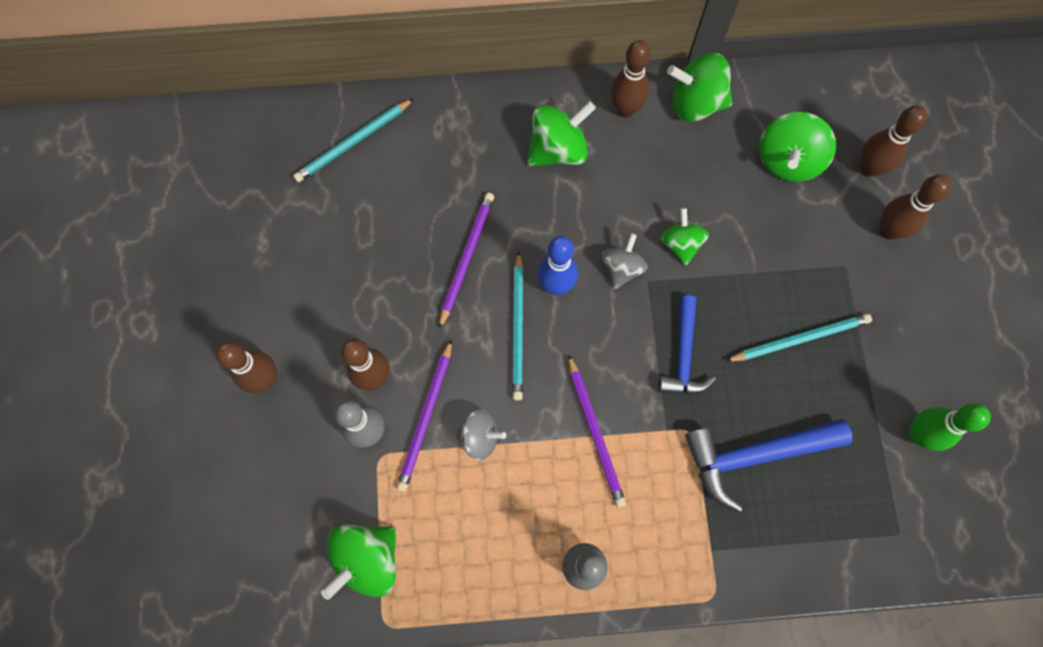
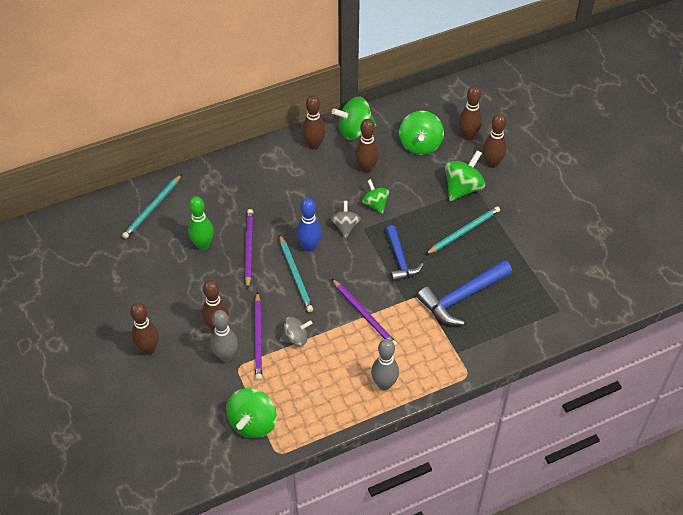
camera: 20 degrees left, 20 degrees down
(558, 150) = (281, 177): green spinning top -> green spinning top (462, 188)
(689, 176) = (366, 168): none -> brown bowling pin
(918, 434) = (549, 258): green bowling pin -> green bowling pin (203, 245)

